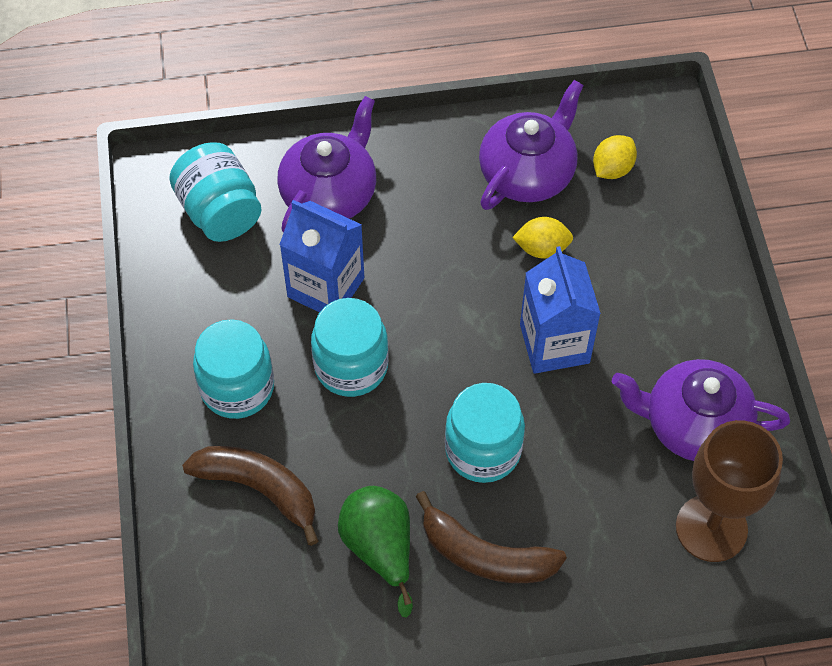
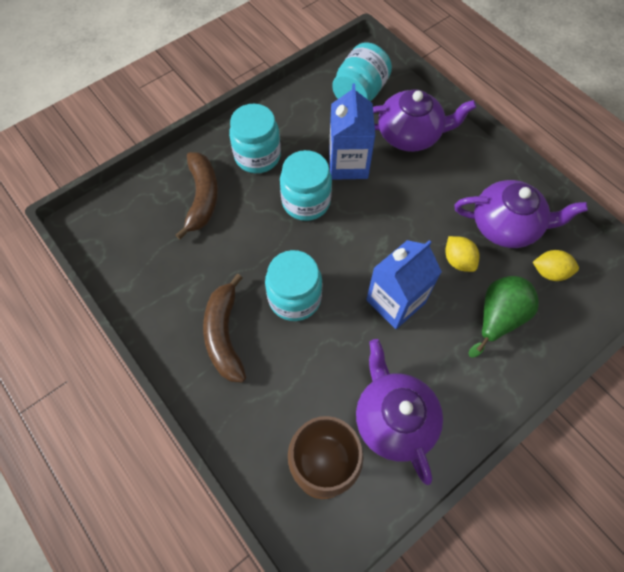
camera: 60 degrees right, 5 degrees up
(380, 548) = (198, 275): green pear -> green pear (498, 317)

